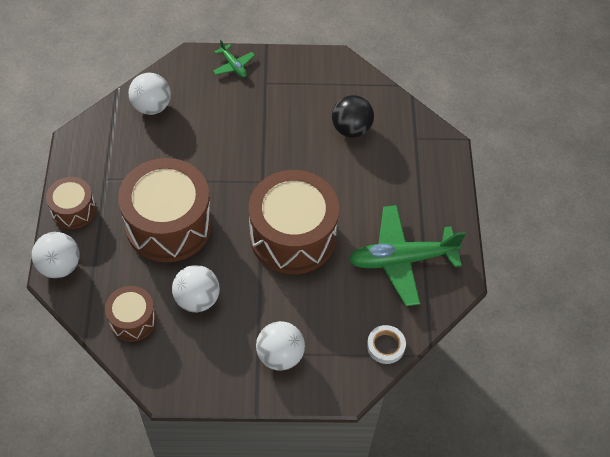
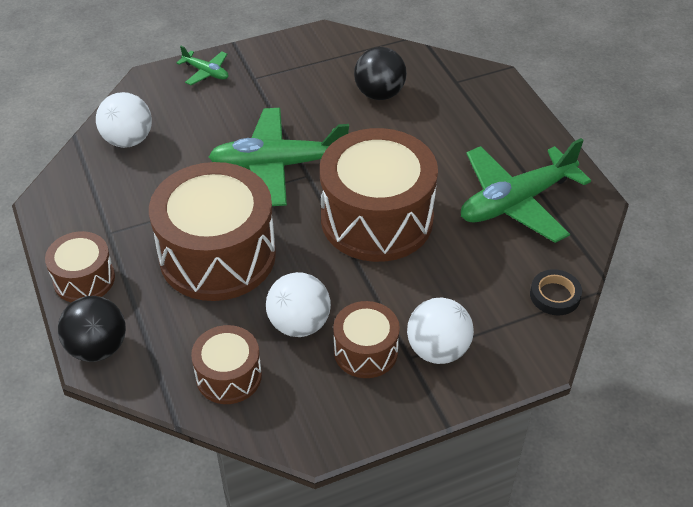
camera: 20 degrees left, 10 degrees down
(60, 266) = (98, 348): white ball -> black ball
(231, 337) = (365, 351): none -> brown drum
(245, 165) = (277, 165): none -> green plane
(385, 346) = (555, 295): white tape -> black tape

